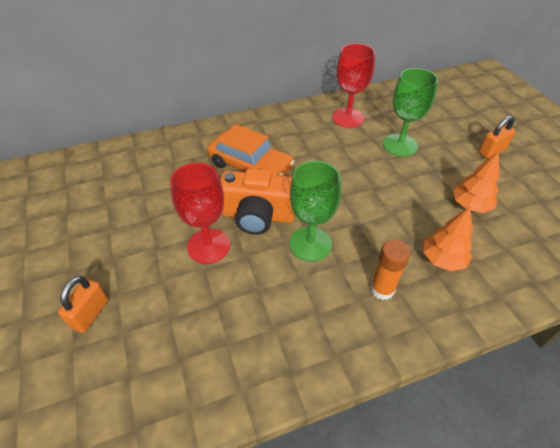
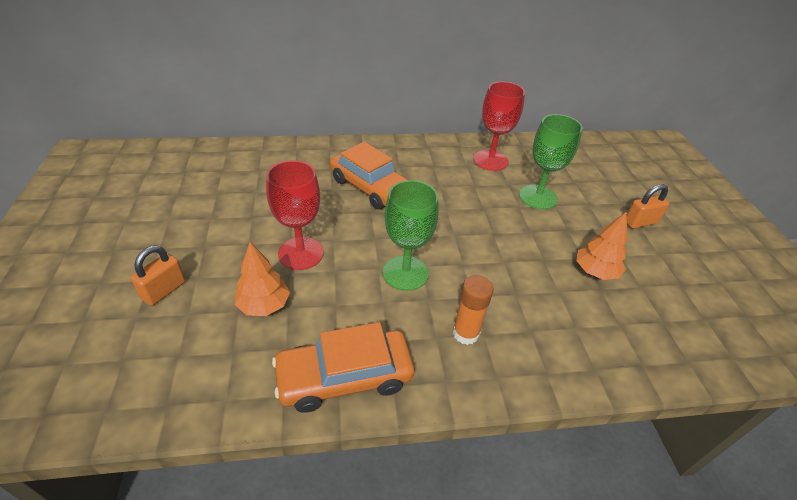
camera: 10 degrees right, 5 degrees down
(258, 215) = (361, 235): orange camera -> none
(291, 357) = (345, 377): none -> orange car
(442, 259) = (543, 319): orange tree -> orange tree (264, 305)

